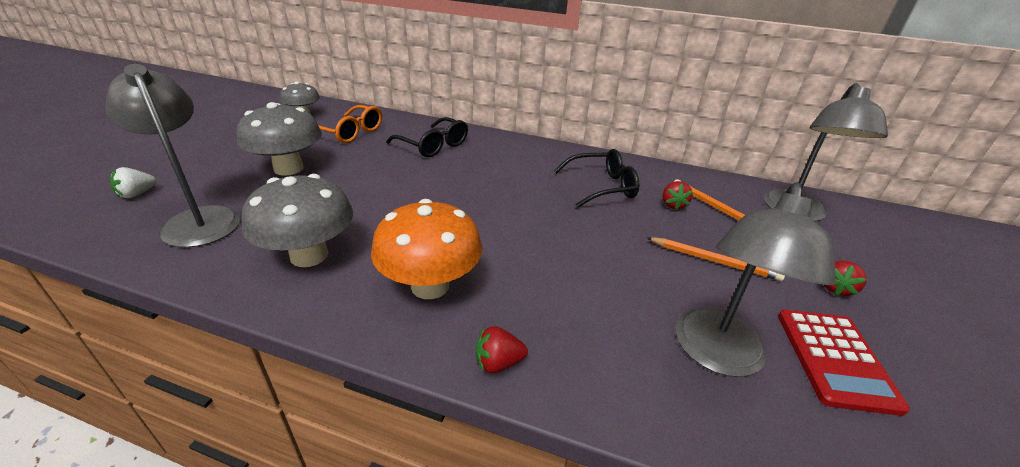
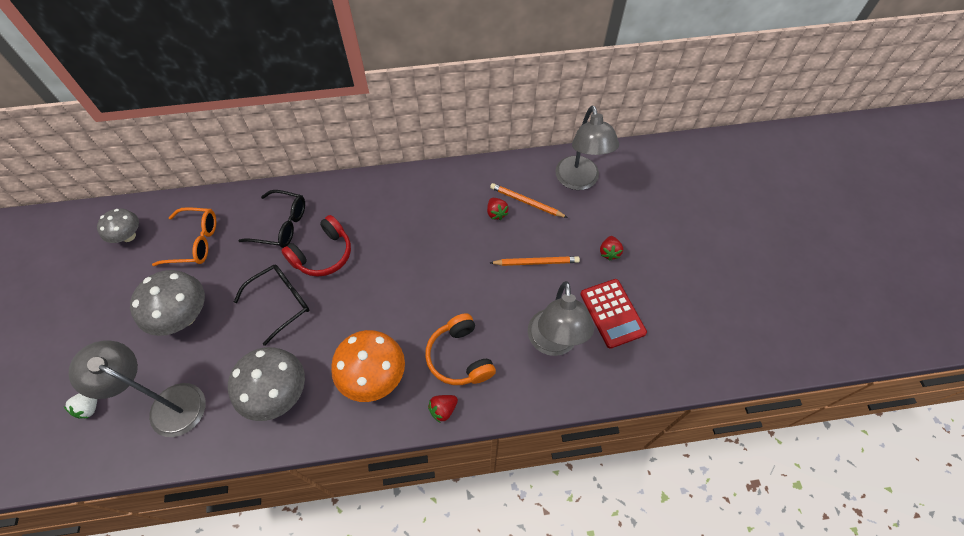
camera: 25 degrees left, 25 degrees up
(456, 174) = (323, 254): none -> red headphones
(558, 313) = (459, 357): none -> orange headphones
(602, 187) = (440, 215): black glasses -> black glasses (281, 302)

